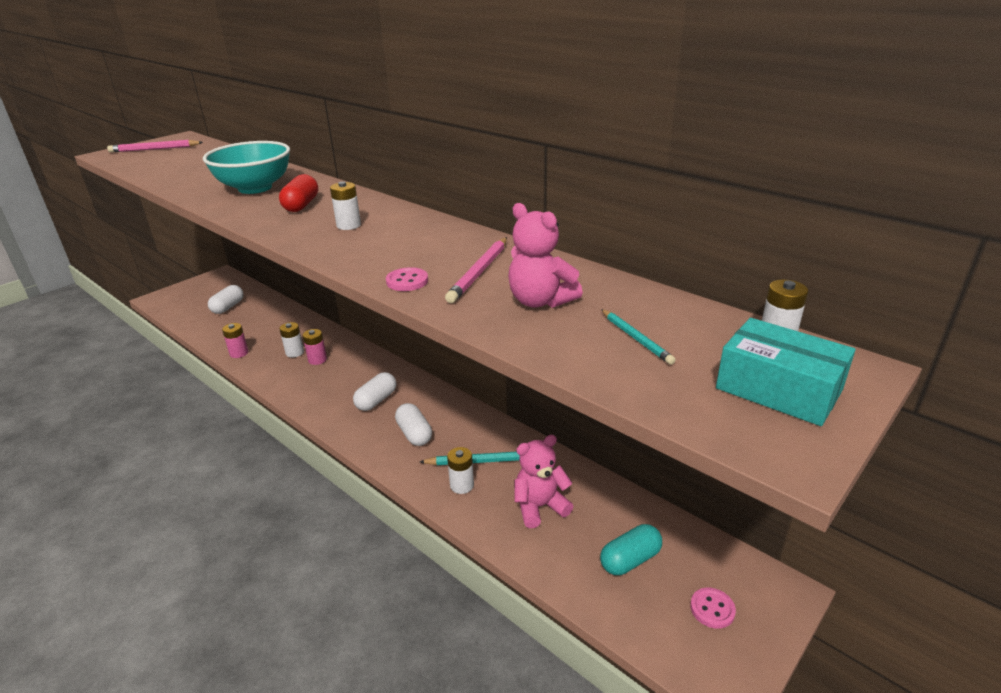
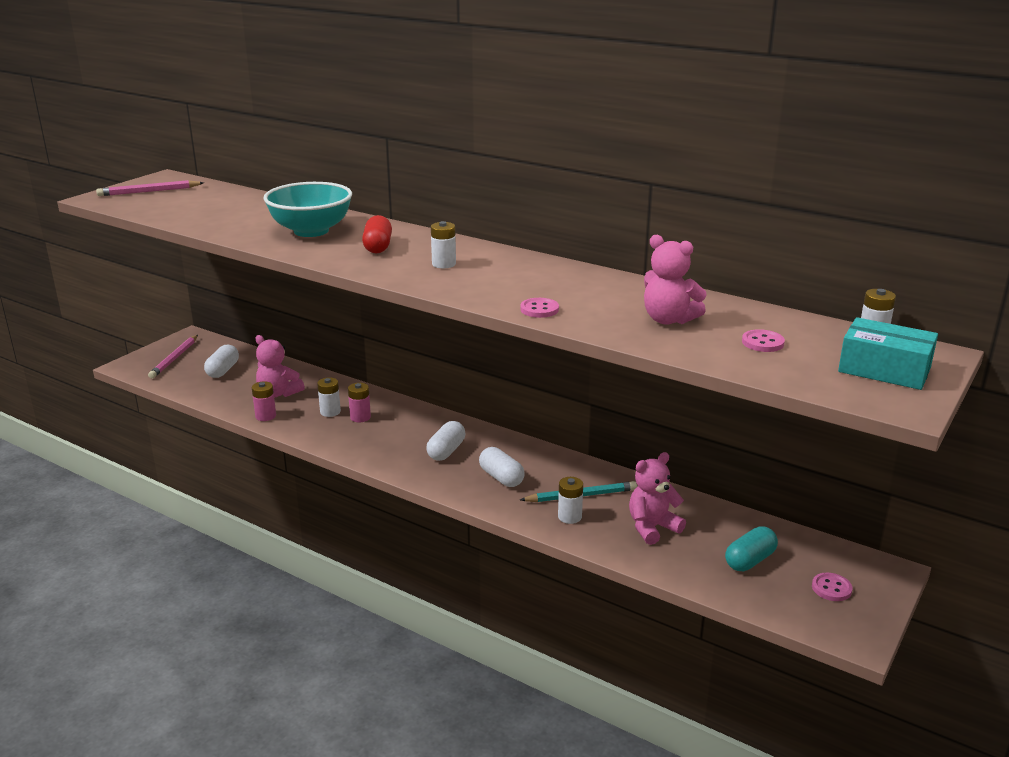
camera: 10 degrees left, 5 degrees down
(261, 331) = (278, 393): none -> pink teddy bear
(479, 272) = (600, 299): pink pencil -> pink pencil (174, 359)
(636, 338) = (762, 343): turquoise pencil -> pink button

